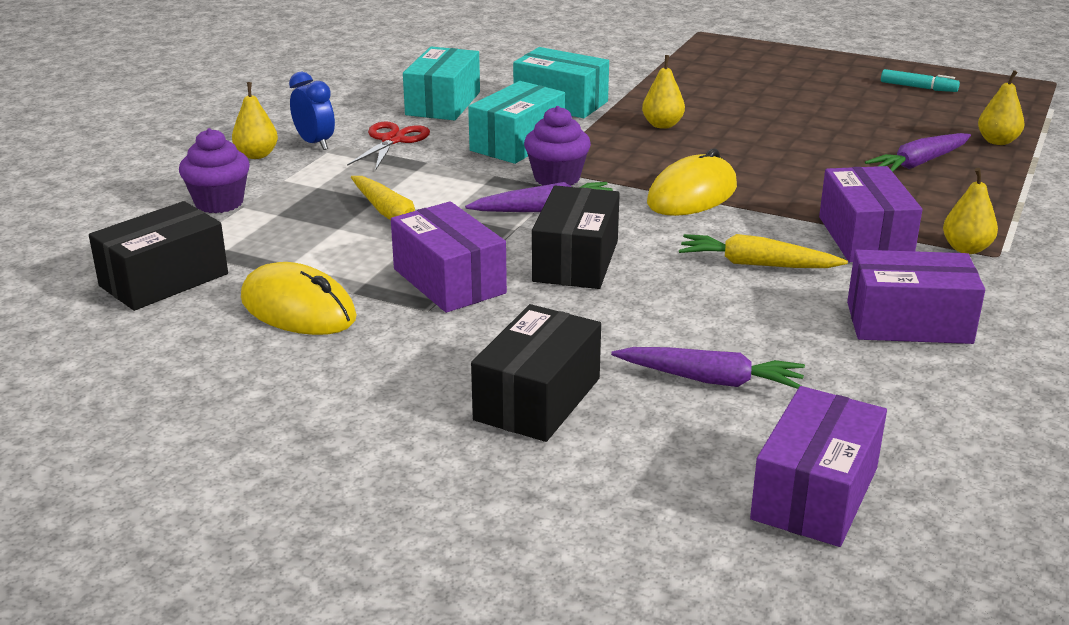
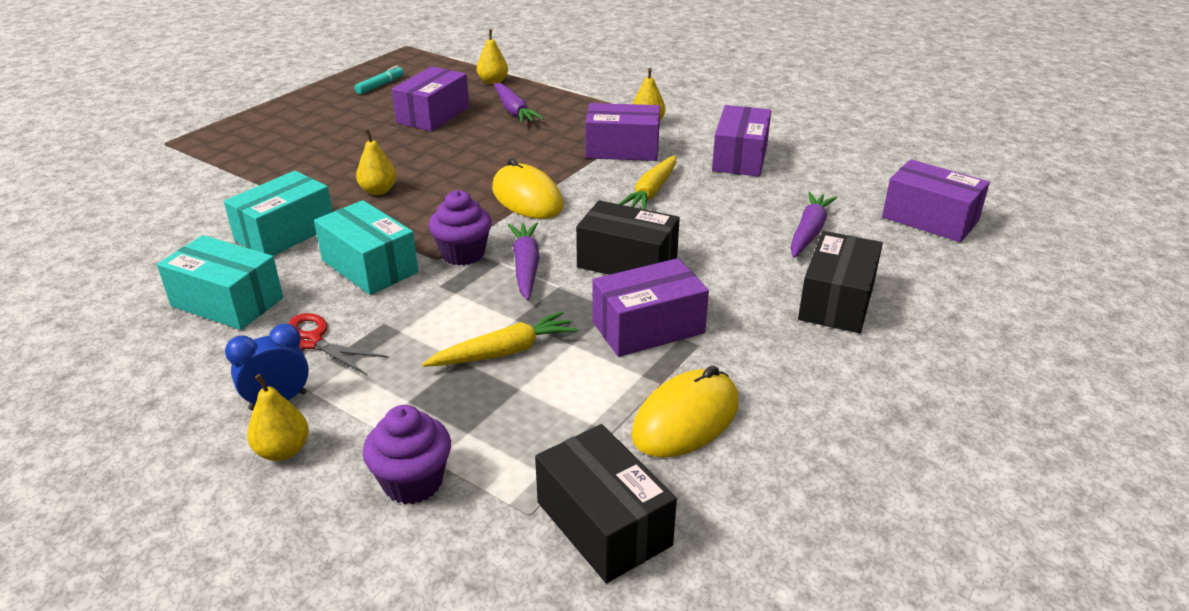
camera: 80 degrees left, 5 degrees up
(537, 399) = (836, 301): black box -> black box turned 75 degrees clockwise
(864, 123) = (433, 115): none -> purple box

